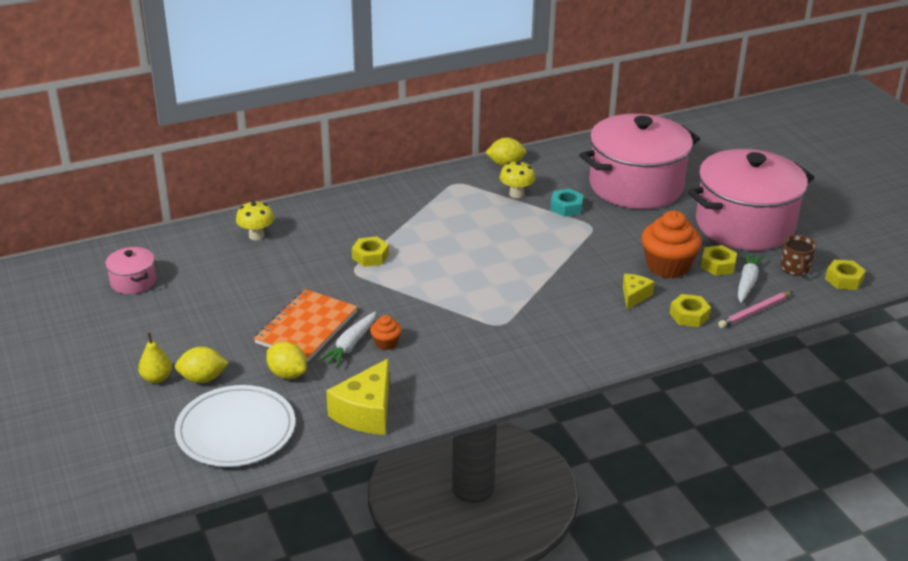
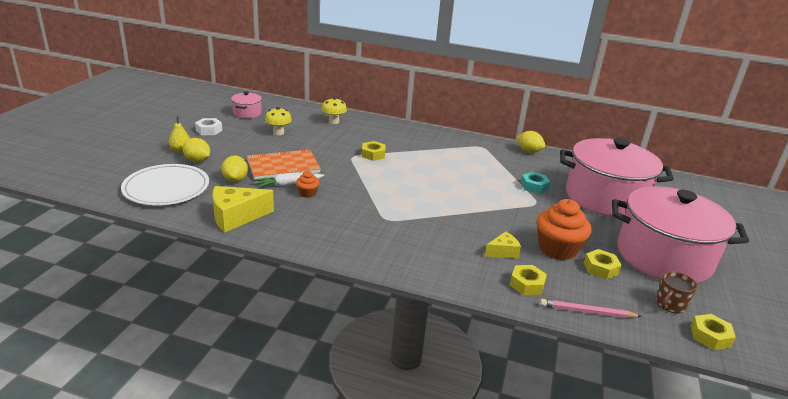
camera: 40 degrees right, 5 degrees down
(135, 333) = (209, 130): none -> white nut
(516, 194) = (511, 166): yellow mushroom -> yellow mushroom (278, 132)
(747, 282) = (610, 291): white carrot -> none

